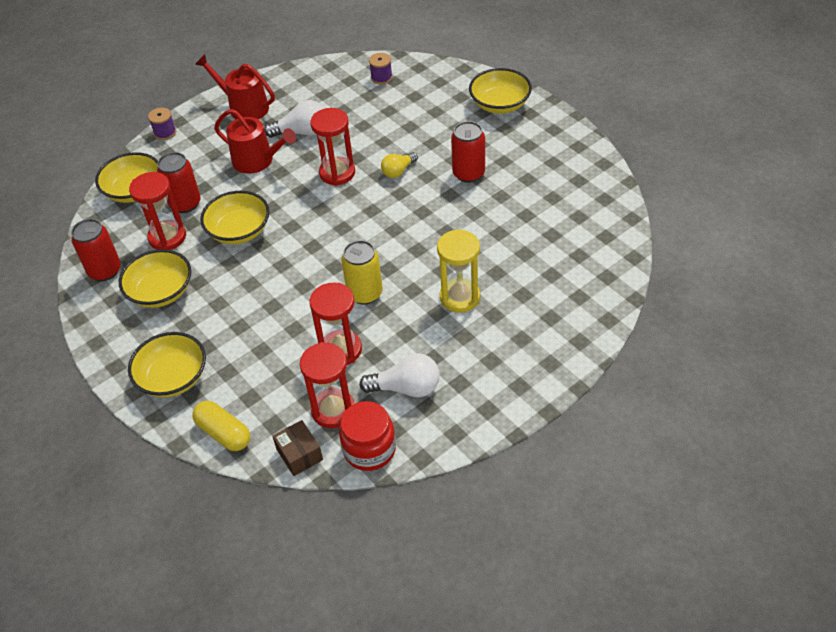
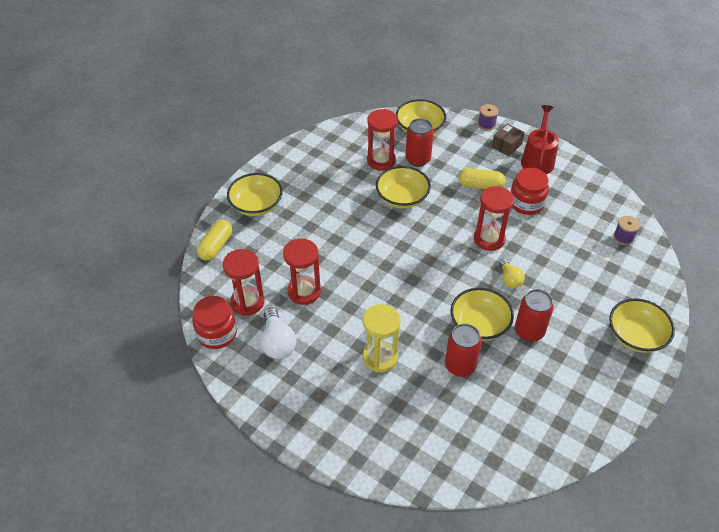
camera: 70 degrees right, 0 degrees up
(105, 271) = (339, 140): red can -> red can (460, 366)
(161, 292) = (329, 174): yellow bowl -> yellow bowl (479, 324)
(257, 161) = (480, 186): red watering can -> yellow capsule
(299, 454) = (206, 293): brown box -> brown box (507, 145)
(302, 132) = (526, 203): white light bulb -> red jar
(365, 293) = (364, 292): yellow can -> none
(398, 171) = (509, 279): yellow light bulb -> yellow light bulb turned 135 degrees counterclockwise

